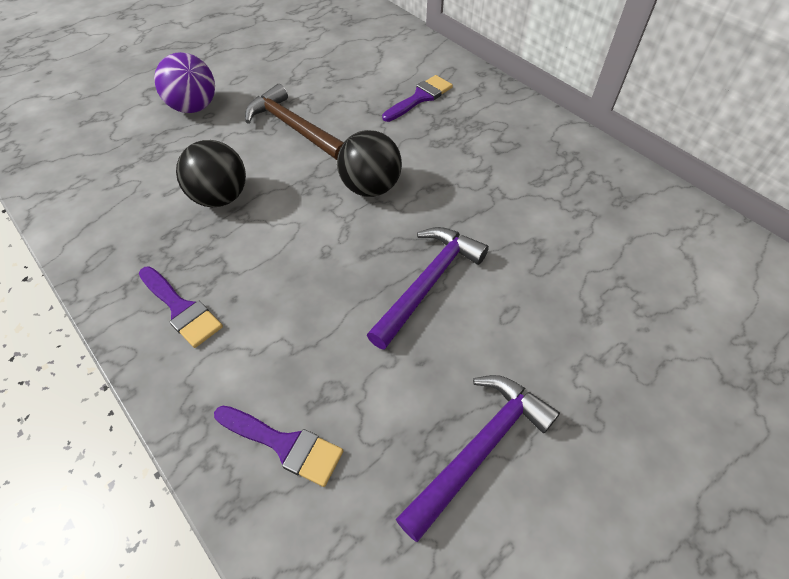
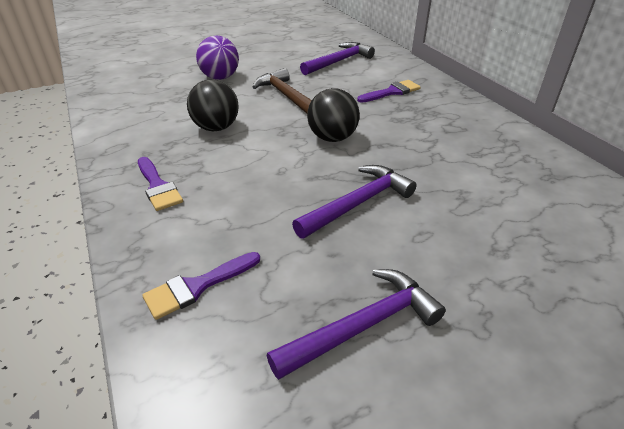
camera: 15 degrees right, 15 degrees down
(285, 445) = (197, 287): purple brush -> purple brush turned 105 degrees clockwise
(340, 54) = (339, 61): none -> purple hammer

